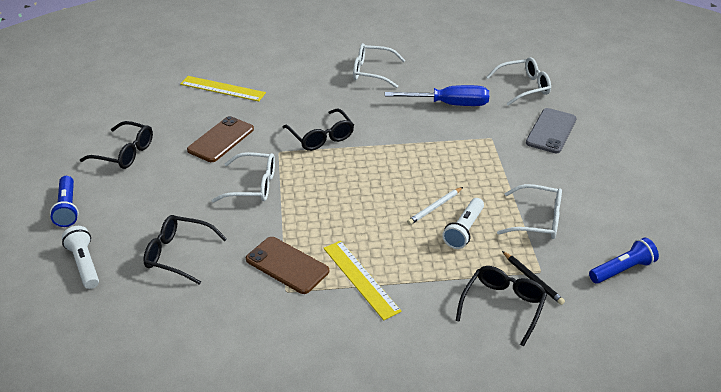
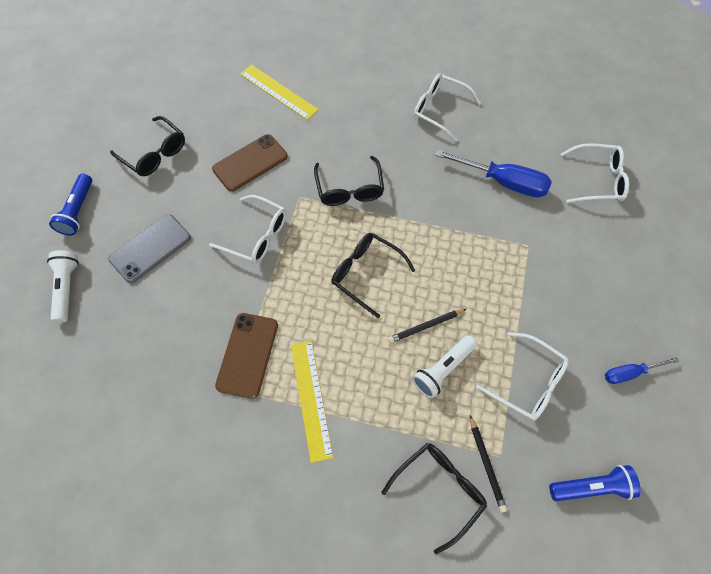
camera: 20 degrees right, 25 degrees up
(179, 254) = (154, 305): black glasses -> black glasses (366, 274)
(287, 265) = (247, 355): brown phone -> brown phone turned 45 degrees clockwise
(434, 207) = (425, 326): white pencil -> black pencil
(551, 131) = (600, 255): grey phone -> grey phone (150, 248)
(612, 194) = (629, 373): none -> blue screwdriver

